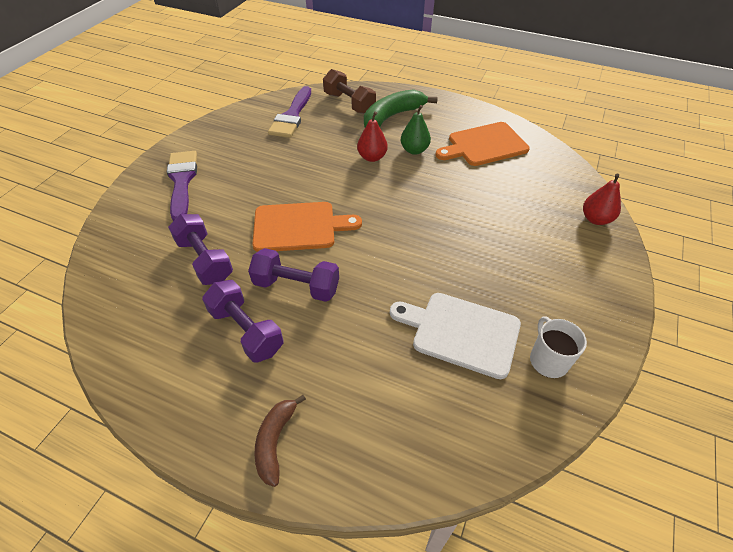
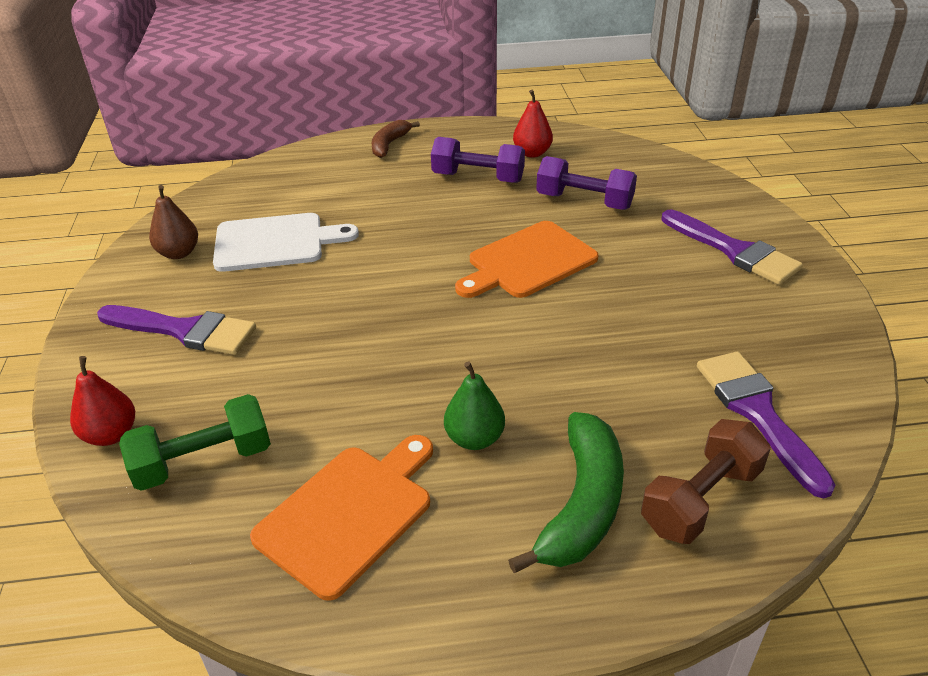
camera: 150 degrees right, 10 degrees down
(275, 441) = (389, 144): brown banana -> brown banana turned 135 degrees counterclockwise
(296, 286) = (469, 216): purple dumbbell -> none
(349, 103) = (701, 499): brown dumbbell -> brown dumbbell turned 60 degrees counterclockwise
(372, 157) = (532, 392): red pear -> red pear (532, 153)
(545, 187) = (203, 461): none -> green dumbbell
(548, 360) = (179, 253): white mug -> brown pear
(549, 272) = (185, 330): none -> purple brush

